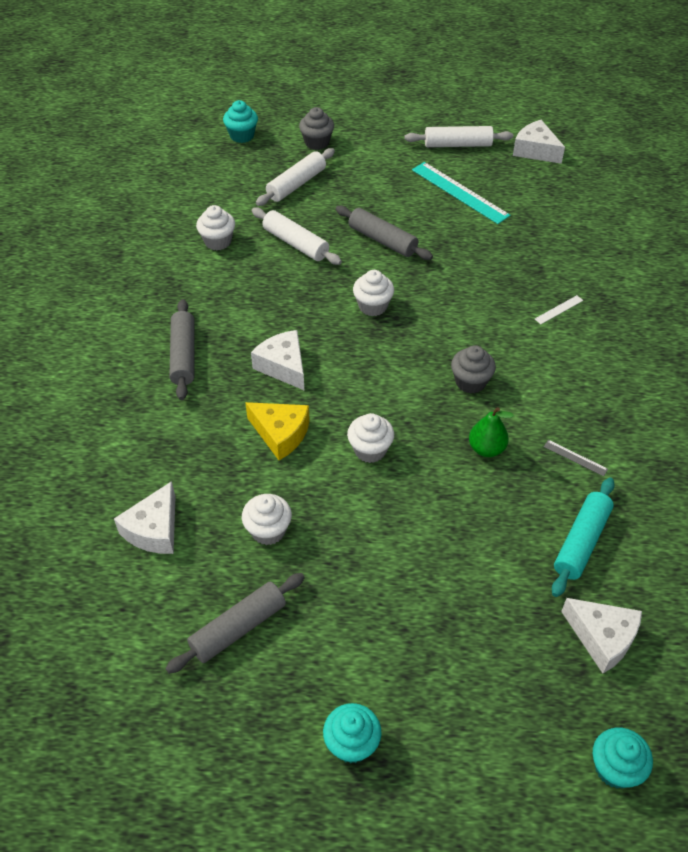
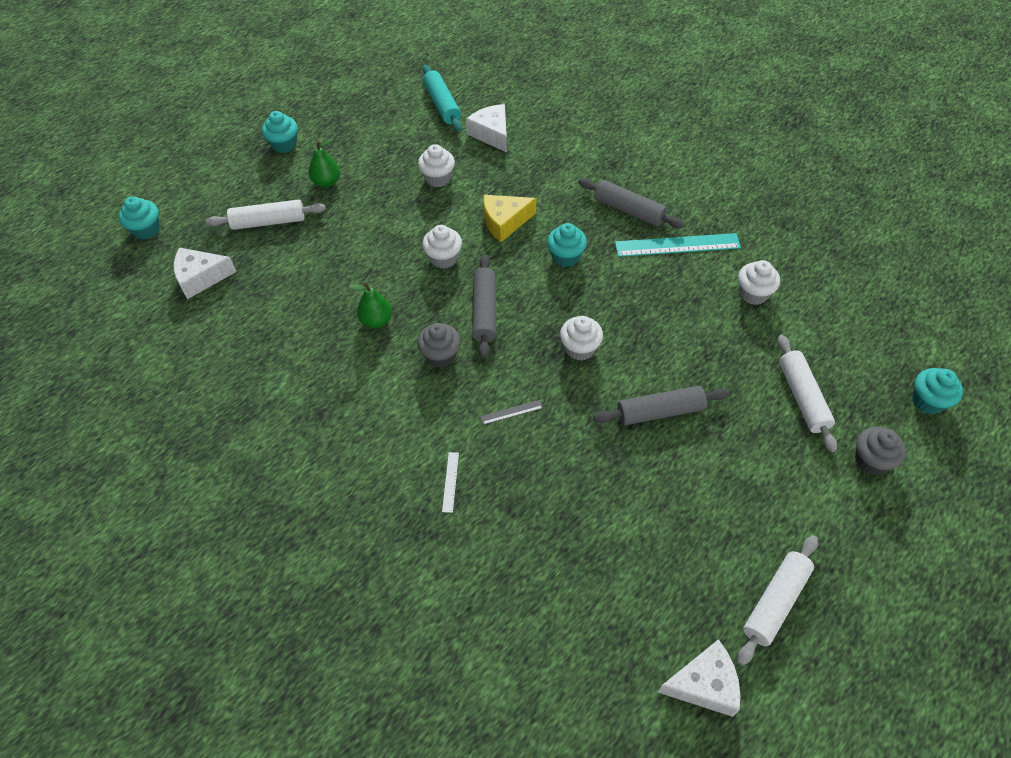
camera: 130 degrees right, 5 degrees up
(238, 628) = (392, 137): grey rolling pin -> grey rolling pin (484, 311)
(283, 366) = (565, 257): white cheese -> turquoise cupcake
(296, 243) = (707, 345): white rolling pin -> white rolling pin (268, 222)
(368, 635) = (326, 182): none -> green pear
(459, 192) = (683, 533): turquoise ruler -> turquoise ruler (677, 245)
(575, 458) = (313, 366): grey ruler -> grey ruler (511, 412)
(581, 542) = (259, 317): turquoise rolling pin -> turquoise rolling pin (442, 104)

